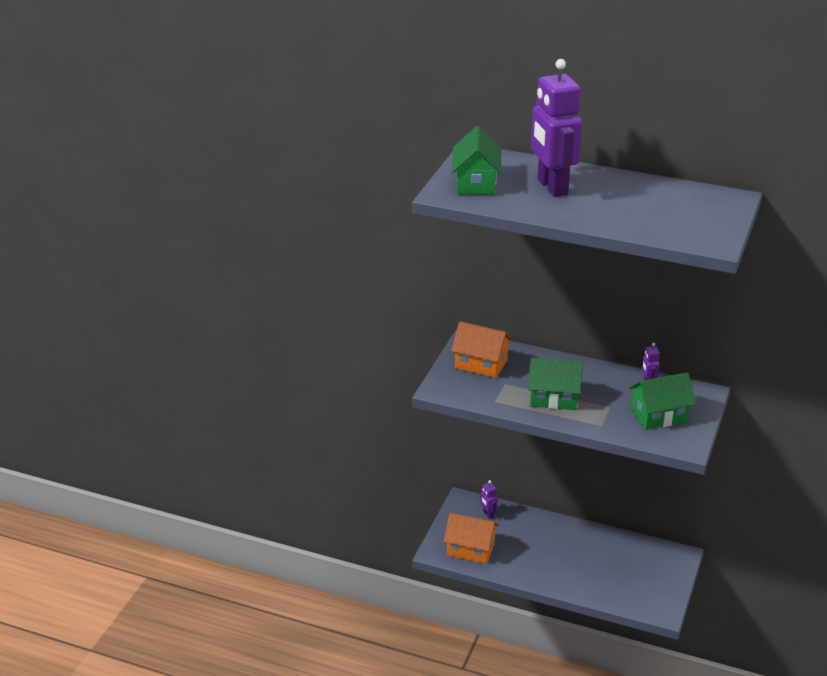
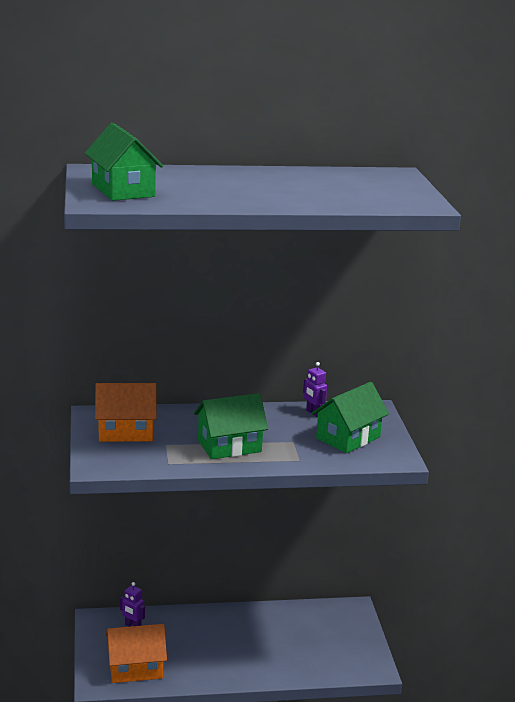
camera: 30 degrees left, 10 degrees down
(551, 187) = (209, 184): purple robot -> none

